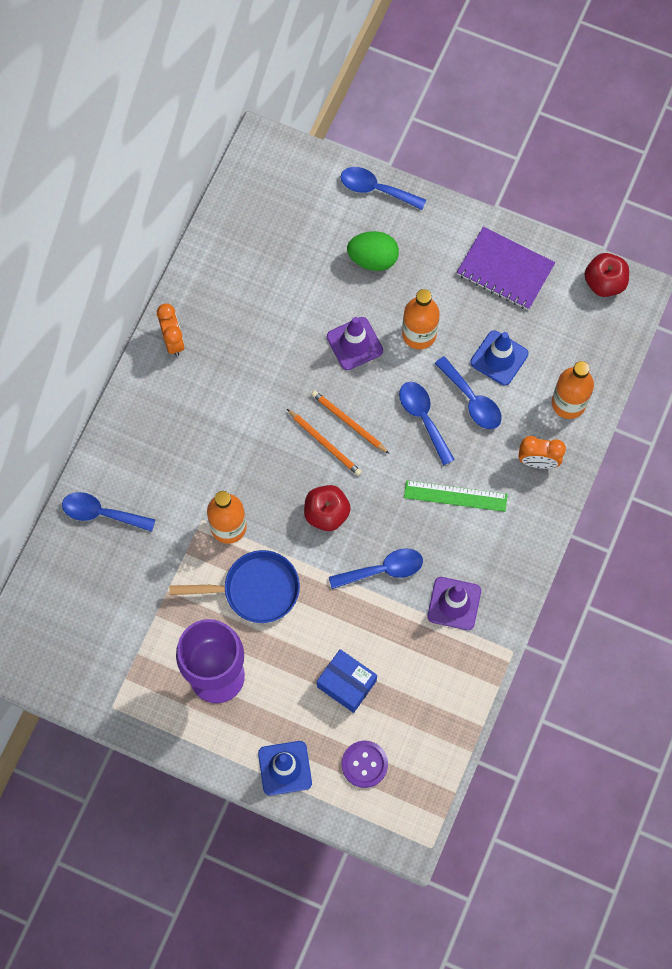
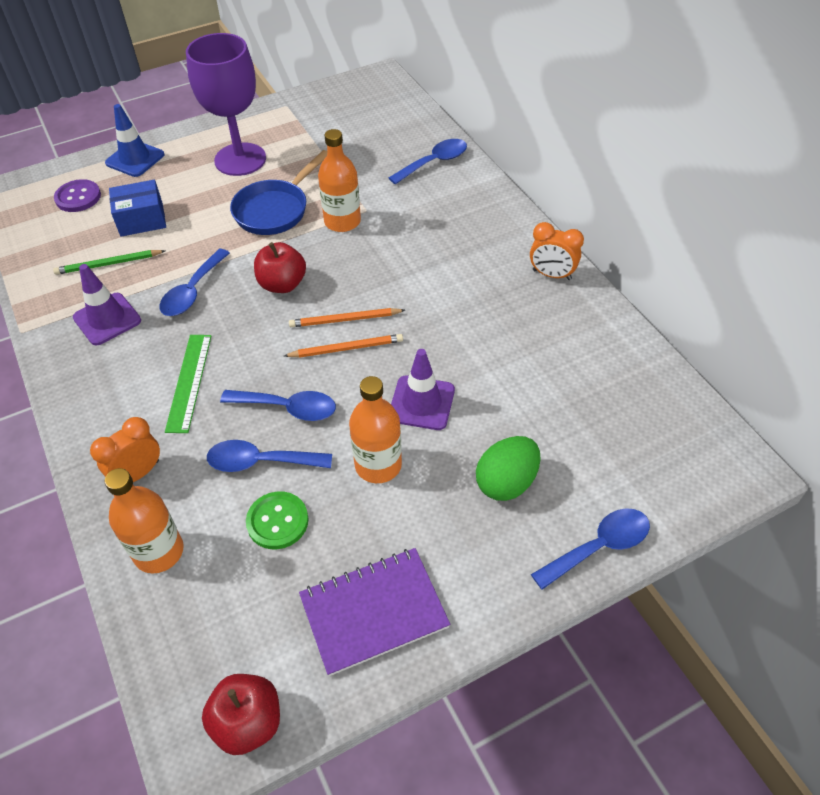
camera: 130 degrees right, 20 degrees down
(408, 658) = (108, 264): none -> green pencil
(455, 496) = (189, 382): green ruler -> green ruler turned 45 degrees counterclockwise
(499, 358) = (277, 521): blue traffic cone -> green button

